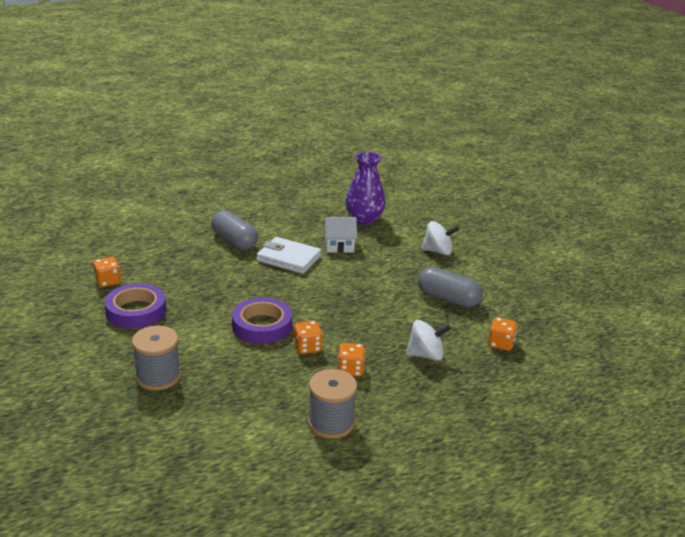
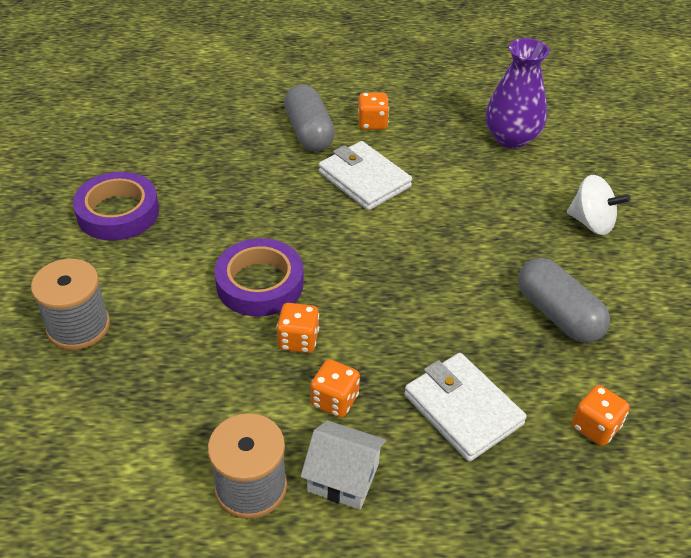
camera: 25 degrees right, 15 degrees up
(108, 281) = (114, 157): orange dice -> orange dice (372, 123)
(339, 245) = (448, 175): white house -> white house (343, 477)
(426, 355) = (463, 409): white spinning top -> white wallet

